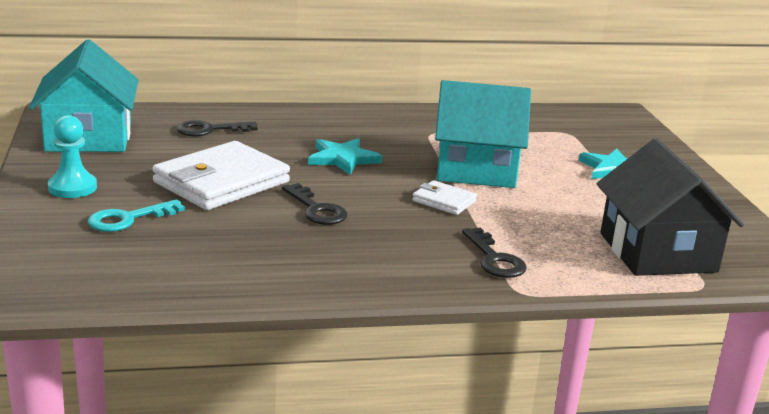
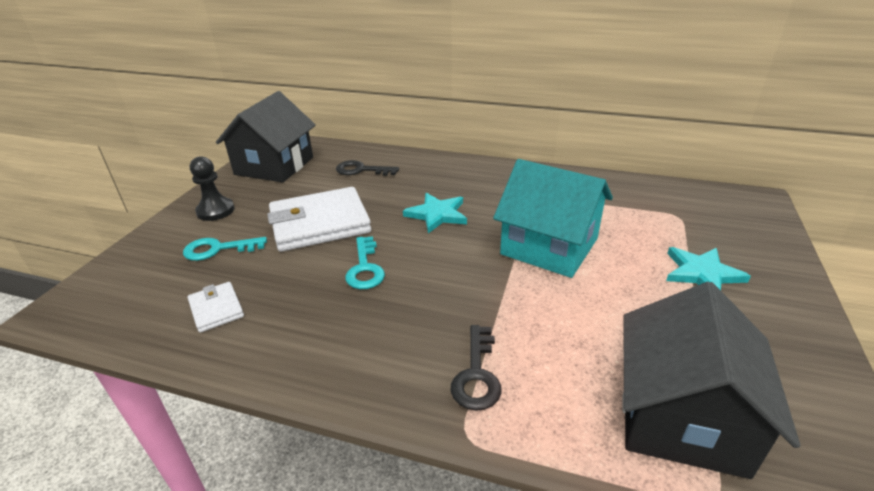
camera: 30 degrees right, 10 degrees up
(72, 188) = (215, 211): turquoise pawn -> black pawn
(89, 137) = (274, 166): turquoise house -> black house
(316, 209) = (365, 268): black key -> turquoise key
(444, 201) = (486, 281): white wallet -> white wallet (216, 309)

